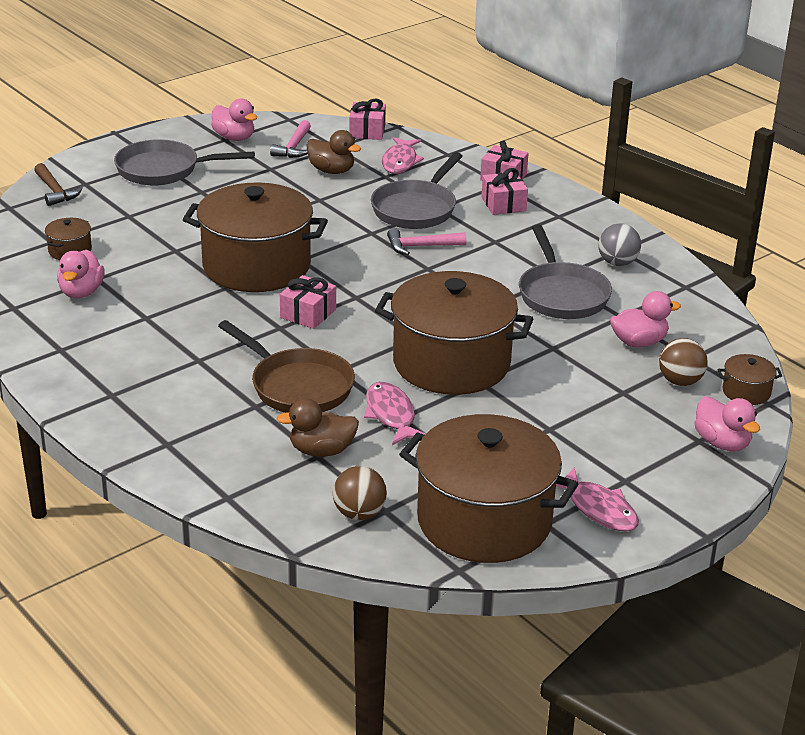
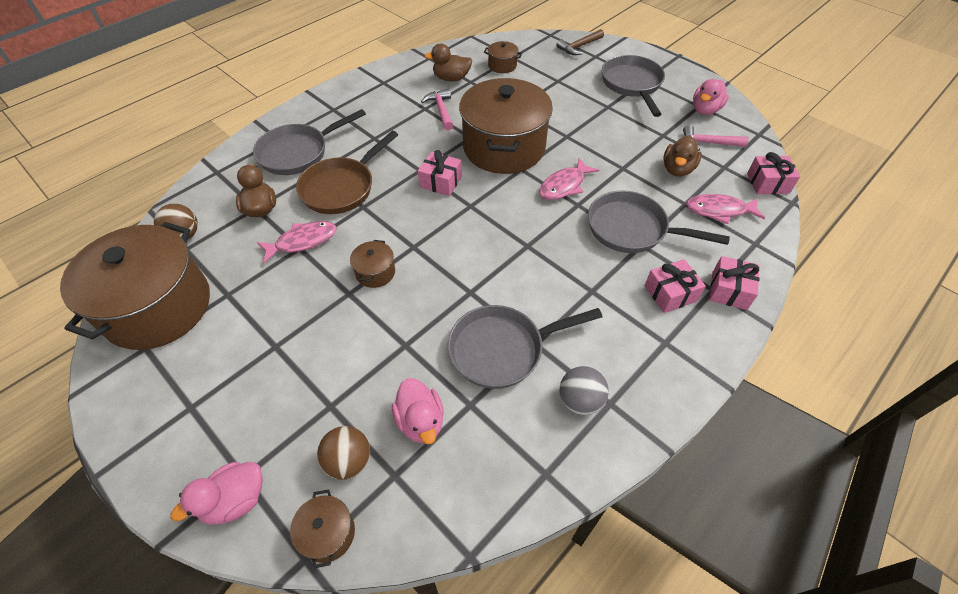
camera: 85 degrees right, 20 degrees up
(81, 292) = (451, 78): pink duck -> brown duck
(209, 424) = (298, 153): none -> grey pan
(420, 246) = (564, 238): pink hammer -> pink hammer (441, 110)
(451, 363) = (375, 272): brown pot -> brown pot, size x0.40
(598, 509) = (154, 386): pink fish -> pink fish (564, 185)

